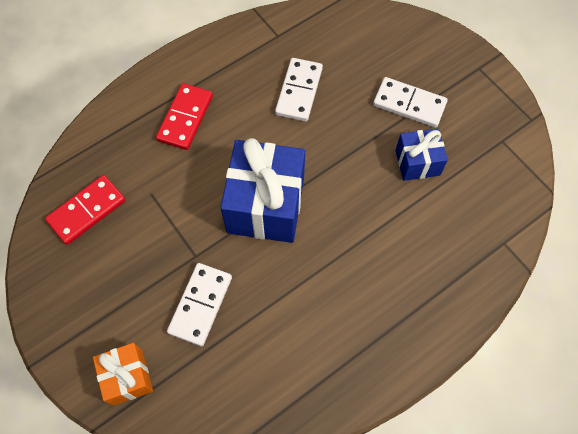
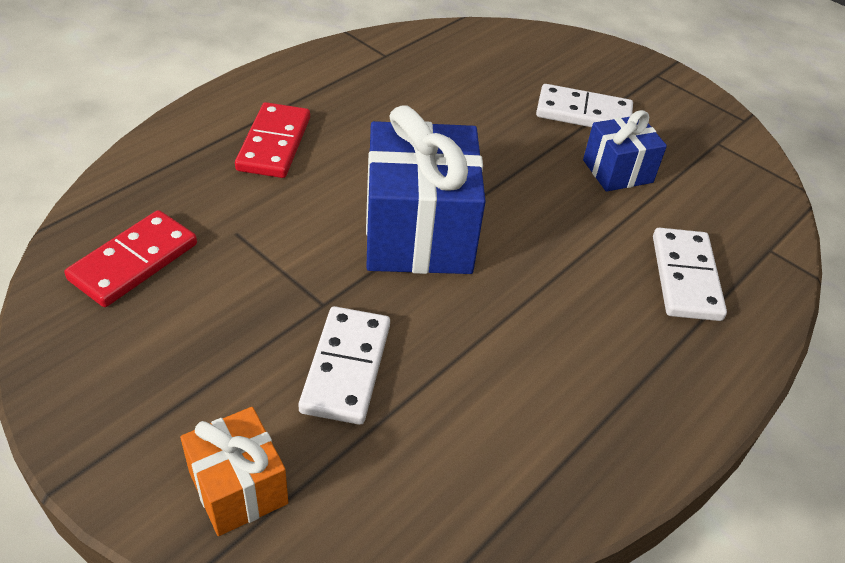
camera: 15 degrees left, 20 degrees down
(299, 91) = (431, 108): white domino -> white domino (686, 277)

